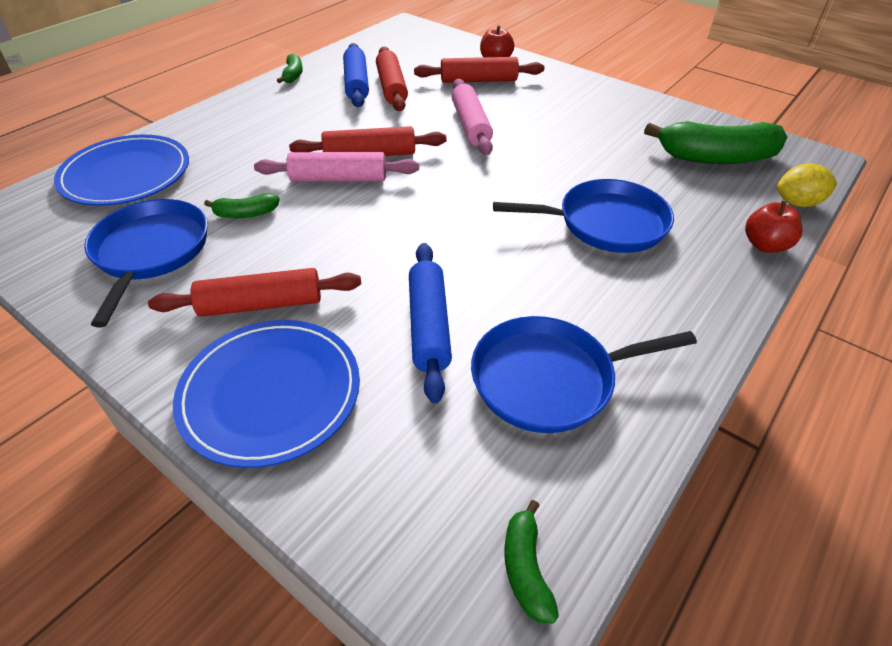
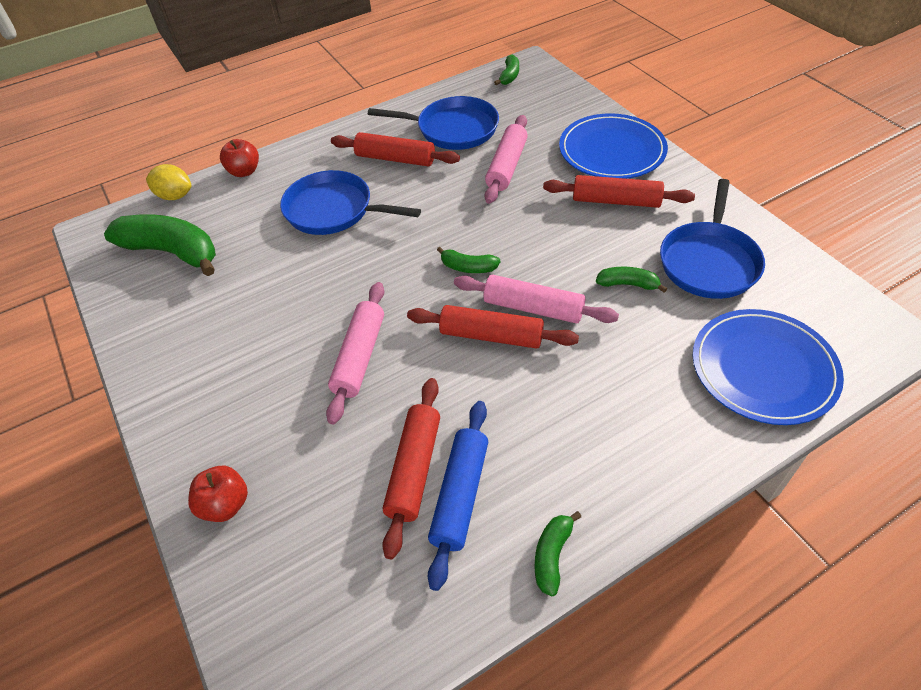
camera: 155 degrees left, 5 degrees up
(417, 198) = (468, 267): none -> green banana
(428, 326) = (507, 166): blue rolling pin -> pink rolling pin
(478, 80) = (288, 452): red rolling pin -> red rolling pin (395, 158)

